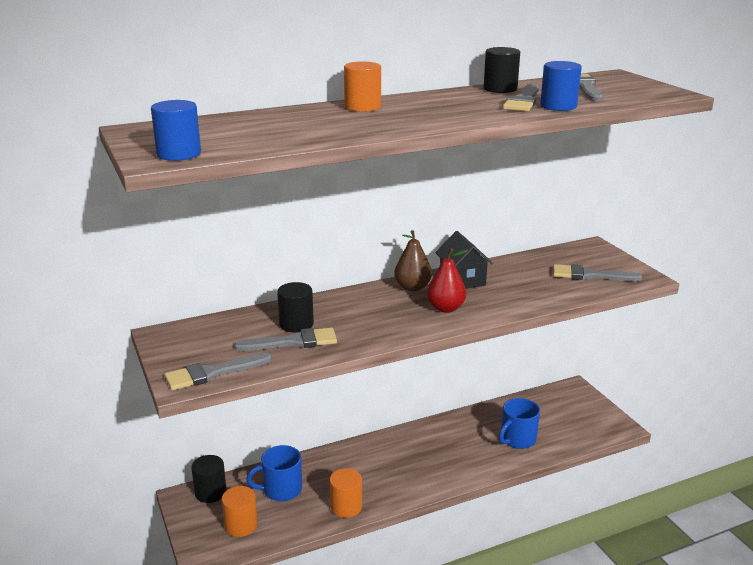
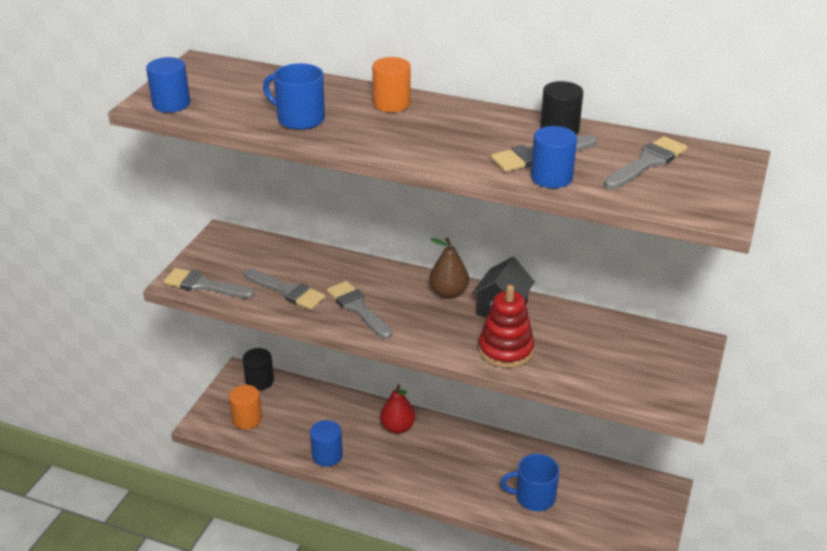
camera: 45 degrees right, 10 degrees up
(281, 490) = (303, 411): blue mug -> blue mug (299, 119)
(296, 324) = (313, 276): black cylinder -> none
(346, 507) = (327, 455): orange cylinder -> blue cylinder
(445, 308) = (439, 328): red pear -> red pear (397, 427)
(507, 299) = (505, 350): none -> red stacking toy
(589, 275) = (626, 372): grey brush -> grey brush (358, 308)

